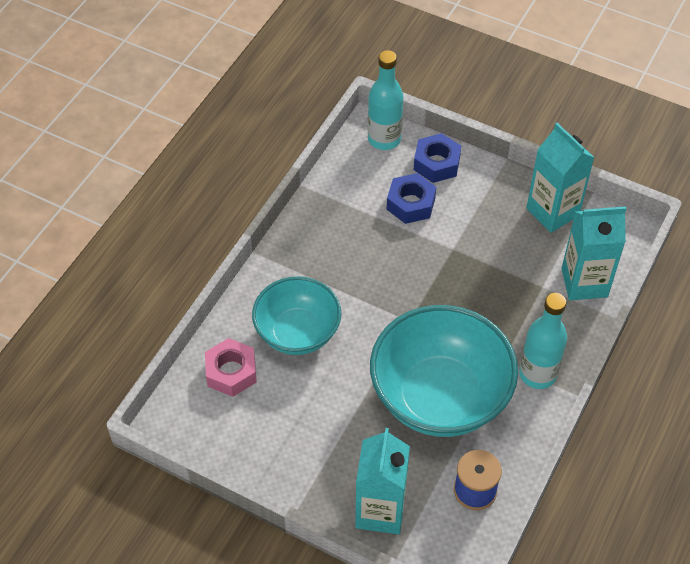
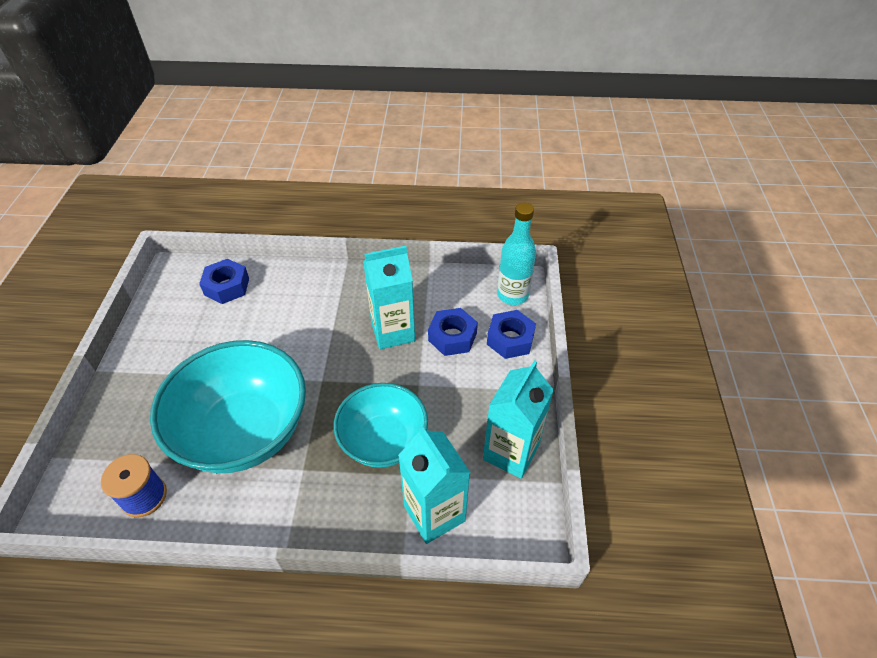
camera: 65 degrees right, 5 degrees down
(231, 372) = (227, 286): pink nut -> blue nut
(297, 333) = (279, 311): turquoise bowl -> turquoise bowl (383, 441)
(380, 511) = (110, 428): turquoise carton -> turquoise carton (393, 332)
(537, 374) = (298, 507): turquoise bottle -> none

